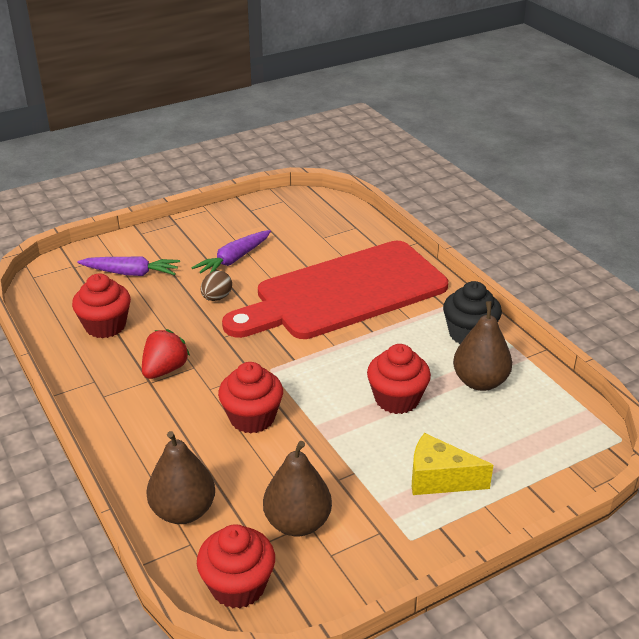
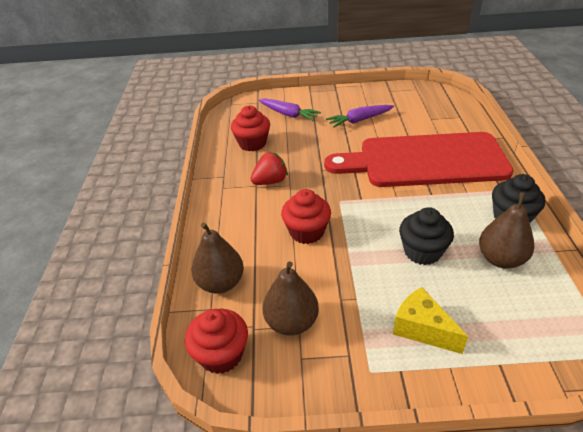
camera: 30 degrees right, 5 degrees up
(216, 298) = (333, 143): brown egg -> none
(397, 399) = (422, 251): red cupcake -> black cupcake

